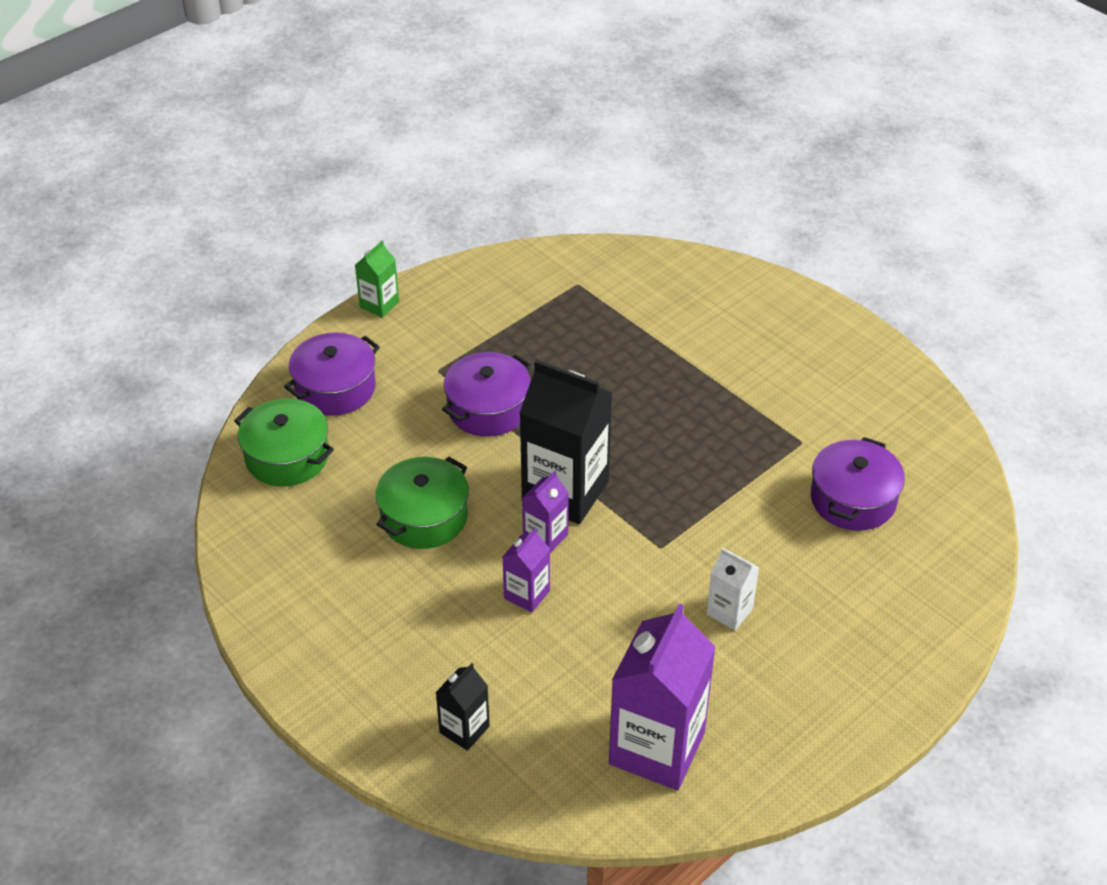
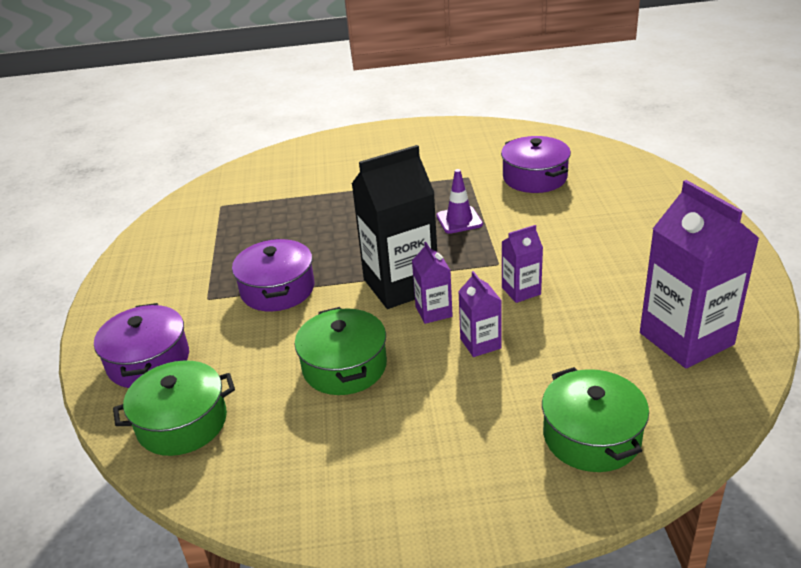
camera: 50 degrees left, 10 degrees down
(379, 305) = (100, 301): green carton -> none
(464, 729) = (591, 436): black carton -> green pot
(630, 586) = (521, 291): none -> purple carton
(711, 478) = (459, 220): none -> purple traffic cone
(729, 611) = (584, 258): white carton -> none

